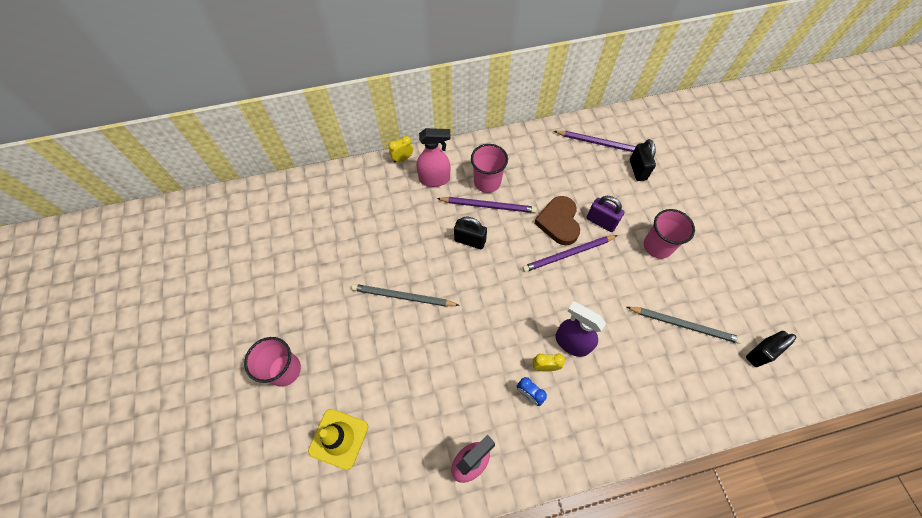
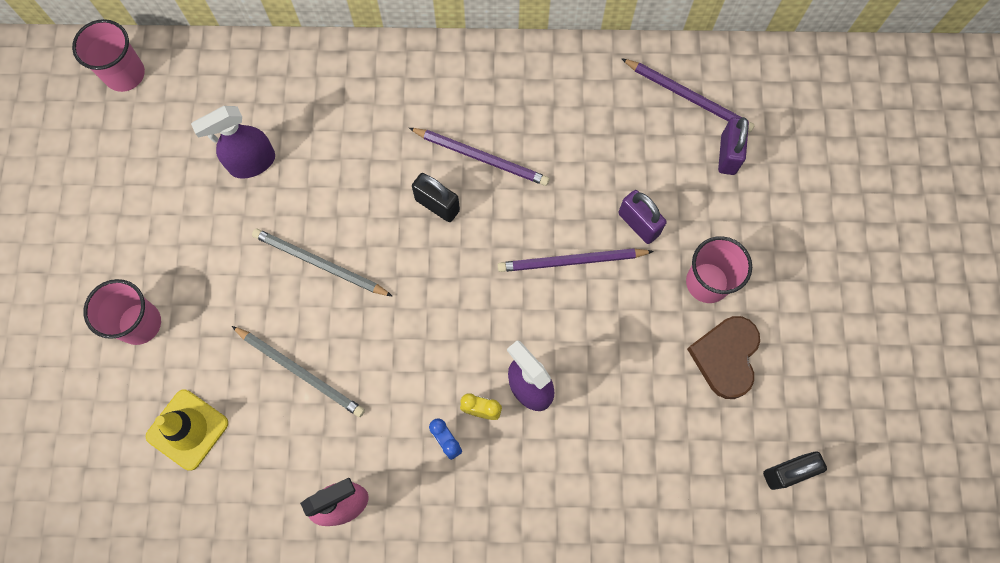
camera: 15 degrees right, 10 degrees up
(339, 244) = (252, 163): none -> purple spray bottle
(402, 158) = (378, 50): yellow clock -> none
(434, 179) = (416, 95): pink spray bottle -> none
(487, 182) = (492, 119): pink cup -> pink cup (125, 74)
(558, 222) = (576, 209): brown heart -> brown heart (725, 357)
(637, 170) = (728, 154): black padlock -> purple padlock
(684, 325) = (696, 406): grey pencil -> grey pencil (300, 372)

